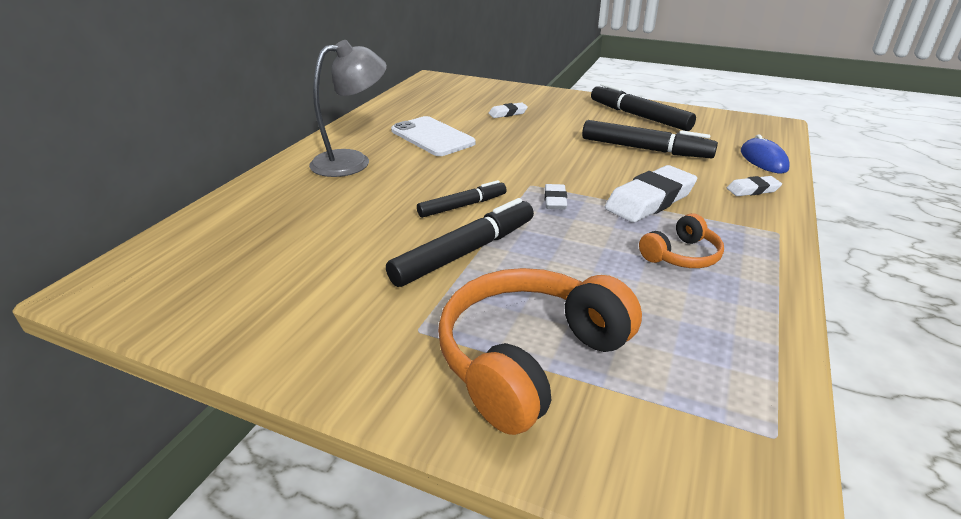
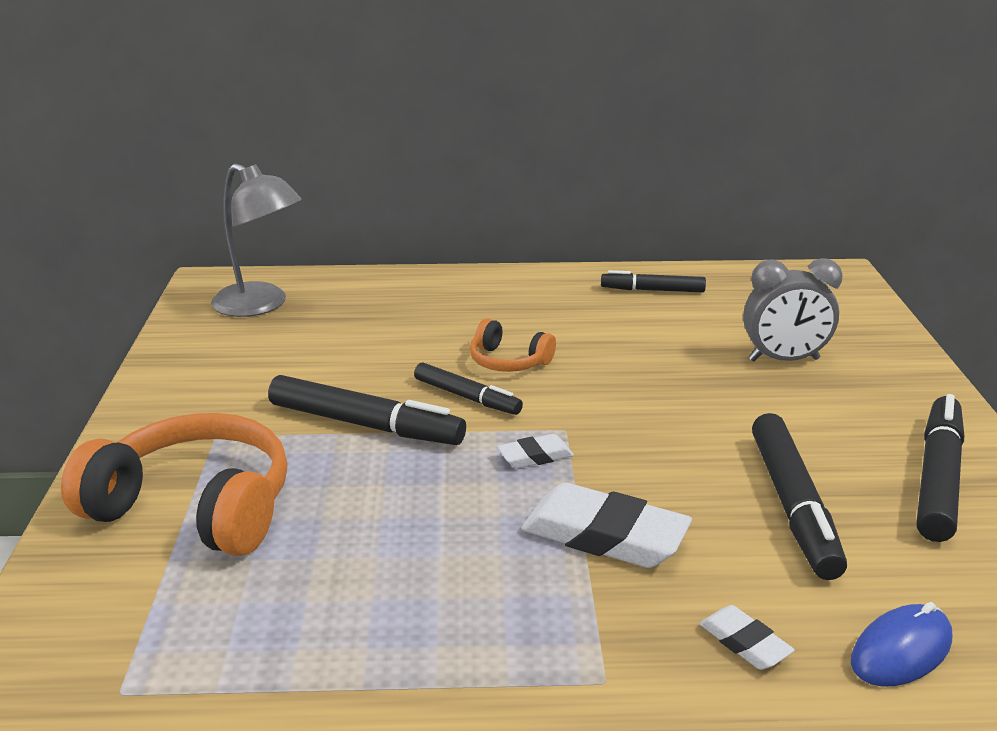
camera: 65 degrees right, 5 degrees down
(352, 161) = (516, 304): grey lamp -> grey lamp (261, 305)
(389, 120) = (652, 290): none -> black marker
(432, 137) = (634, 329): white phone -> none
(508, 113) = (784, 360): white eraser -> grey clock
(681, 255) = (460, 584): orange headphones -> orange headphones (508, 361)

